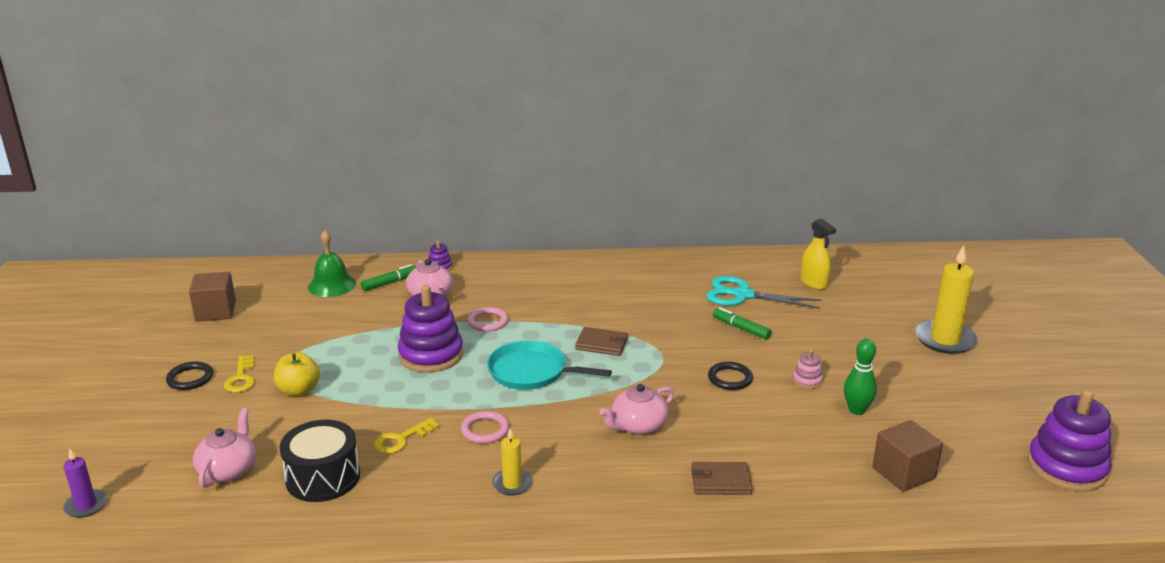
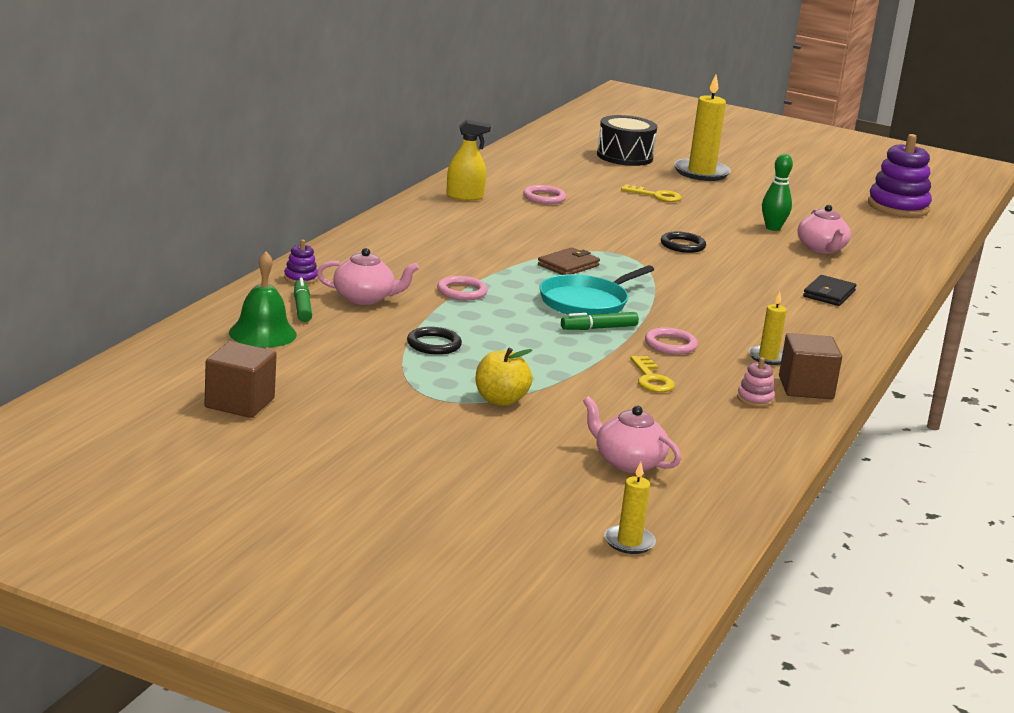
camera: 65 degrees left, 5 degrees down
(86, 505) = (629, 542): purple candle -> yellow candle
(190, 378) = (402, 446): black ring -> black ring (434, 344)
(241, 378) = (436, 421): yellow key -> yellow key (656, 196)
(323, 477) = (685, 424): black drum -> black drum (624, 156)
(431, 355) = (500, 330): purple stacking toy -> none
(638, 425) = (722, 294): pink teapot -> pink teapot (821, 249)
(720, 481) = (829, 294): brown wallet -> black wallet
(741, 295) = (544, 197): turquoise scissors -> pink ring
(741, 328) = (604, 216): green marker -> green marker (599, 328)
(807, 380) = (714, 226): pink stacking toy -> pink stacking toy (755, 399)
(813, 283) = (556, 172): yellow spray bottle -> yellow spray bottle (464, 196)
(903, 473) = (866, 244): brown cube -> brown cube (806, 388)

